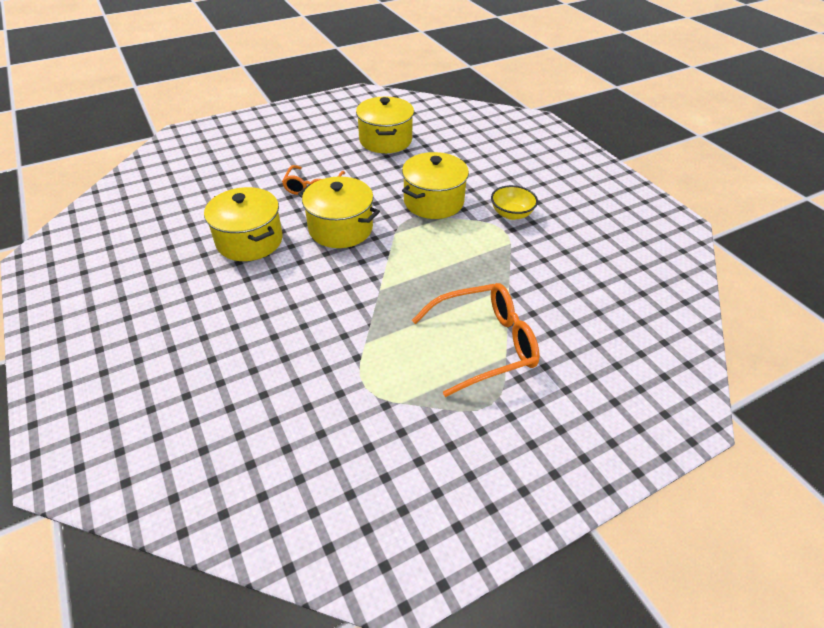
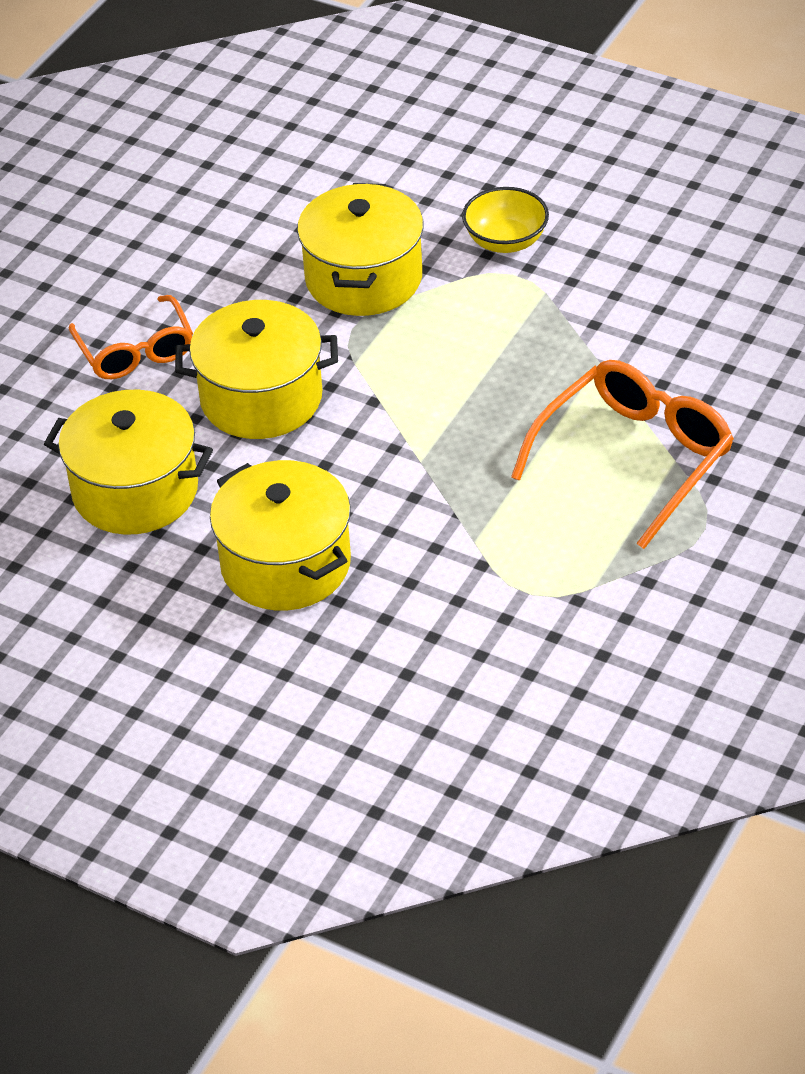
camera: 30 degrees left, 0 degrees up
(385, 140) = (163, 199): yellow pot -> yellow pot (285, 564)

